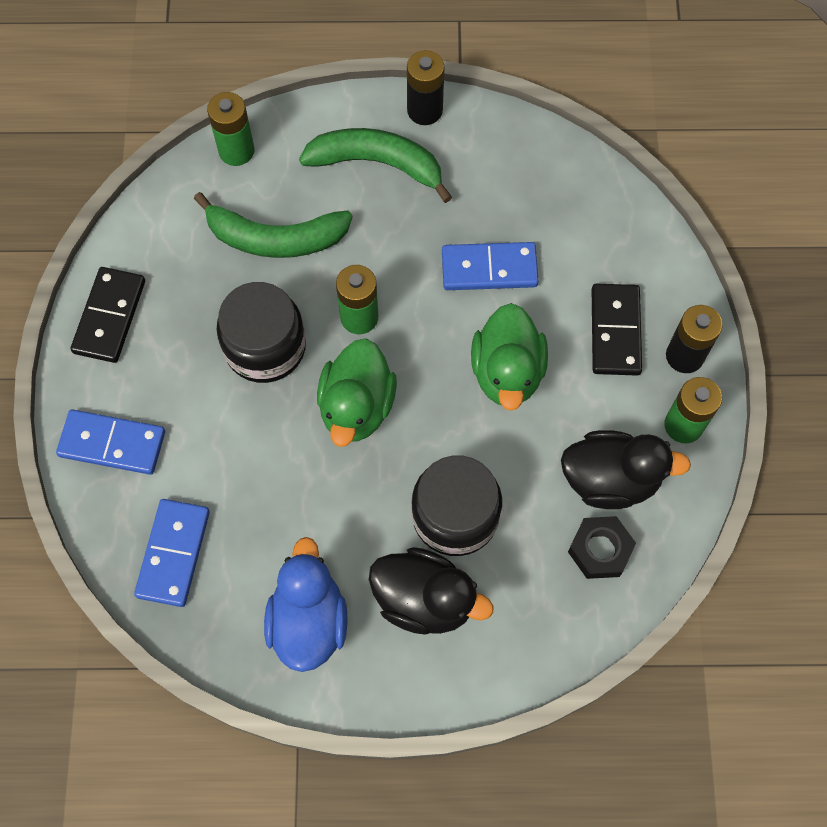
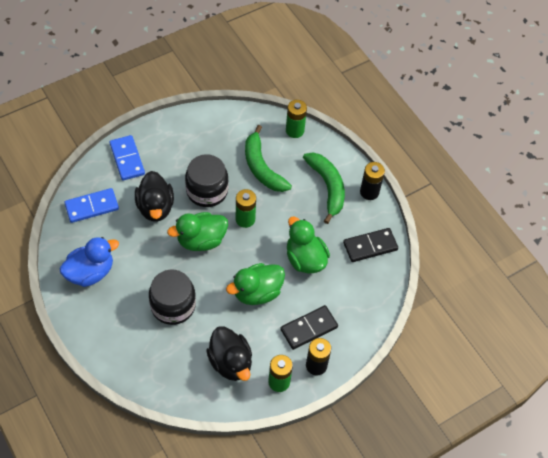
camera: 55 degrees right, 10 degrees down
(110, 317) = (184, 127): black domino -> black domino (370, 246)
(424, 600) = (126, 313): black duck -> black duck (155, 207)
(489, 269) = (305, 259): blue domino -> green duck
(600, 550) = (192, 374): black nut -> none

